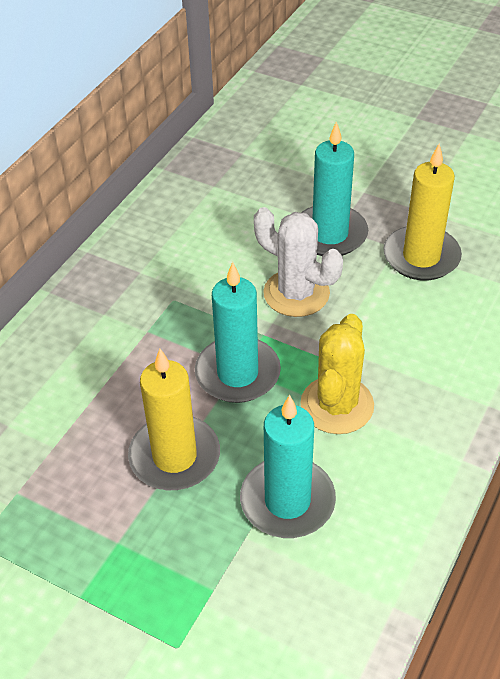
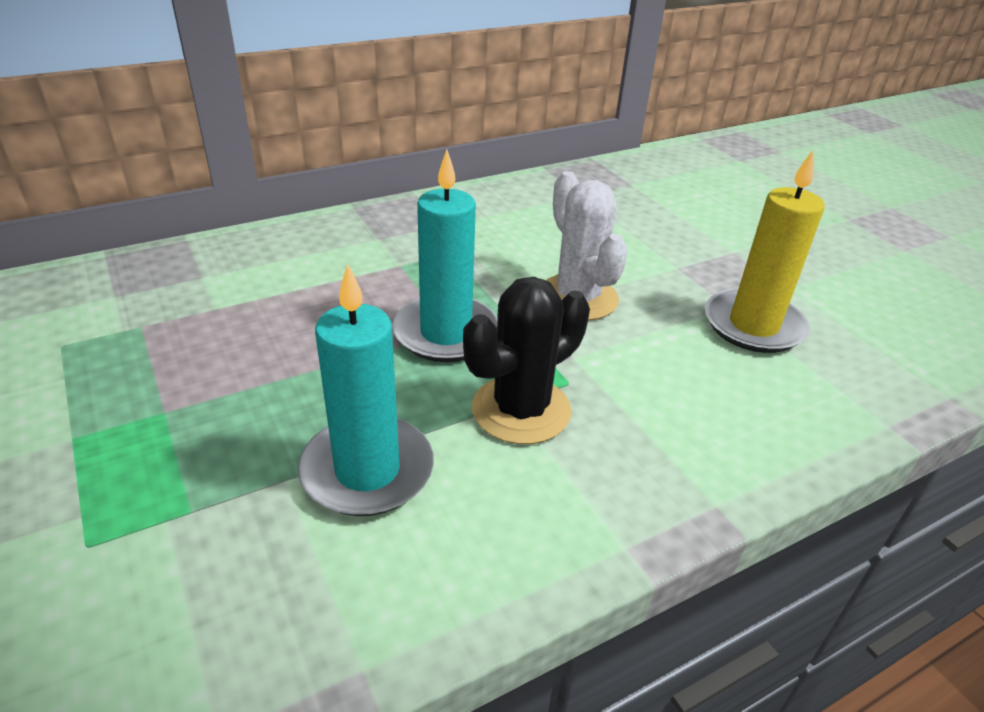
camera: 30 degrees right, 10 degrees down
(174, 456) = (305, 369): yellow candle -> none
(330, 234) = (662, 268): turquoise candle -> none
(337, 405) = (521, 410): yellow cactus -> black cactus

